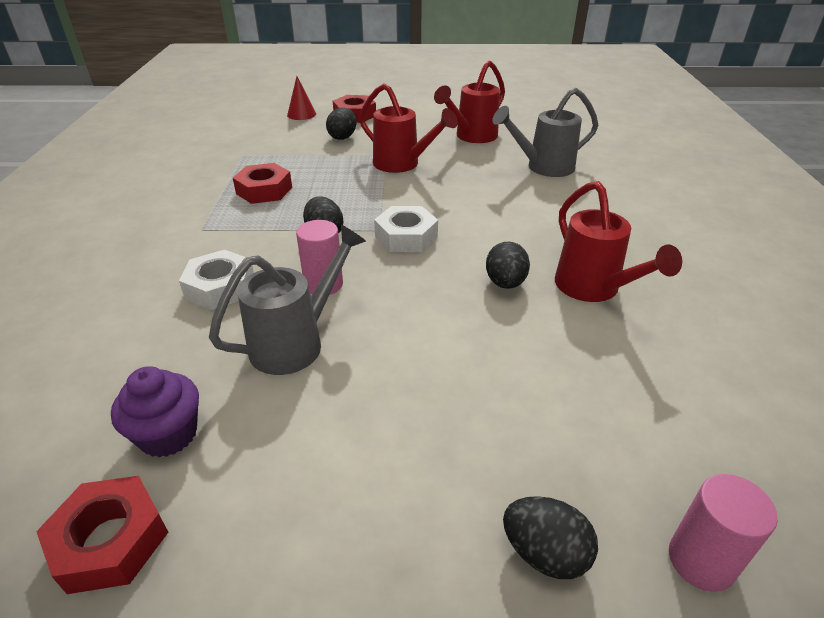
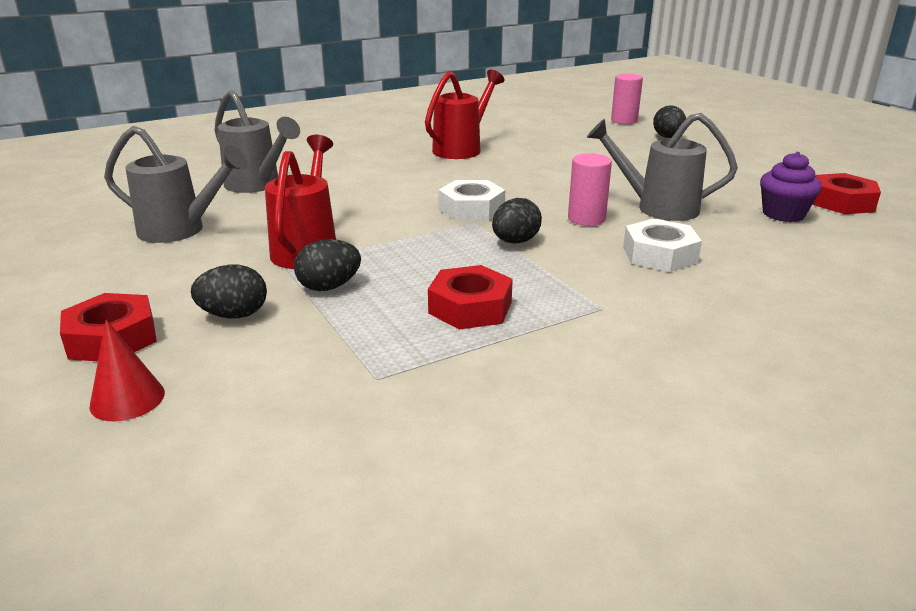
camera: 120 degrees left, 10 degrees down
(472, 137) = (180, 230): red watering can -> grey watering can
(505, 283) = (490, 169): black egg -> black egg (329, 287)

